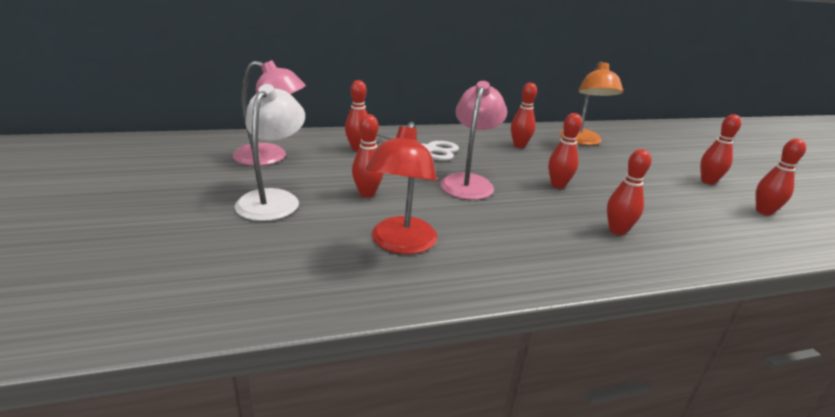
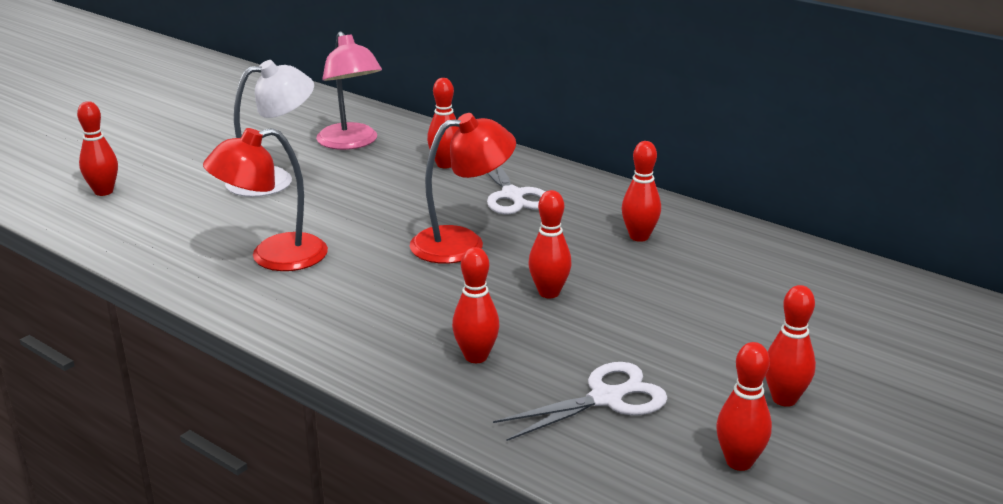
camera: 55 degrees right, 0 degrees up
(367, 194) = (347, 208): red bowling pin -> red bowling pin (104, 192)
(469, 182) = (462, 243): pink lamp -> red lamp
(582, 141) = (756, 271): orange lamp -> none
(687, 216) = (606, 398): none -> white scissors

